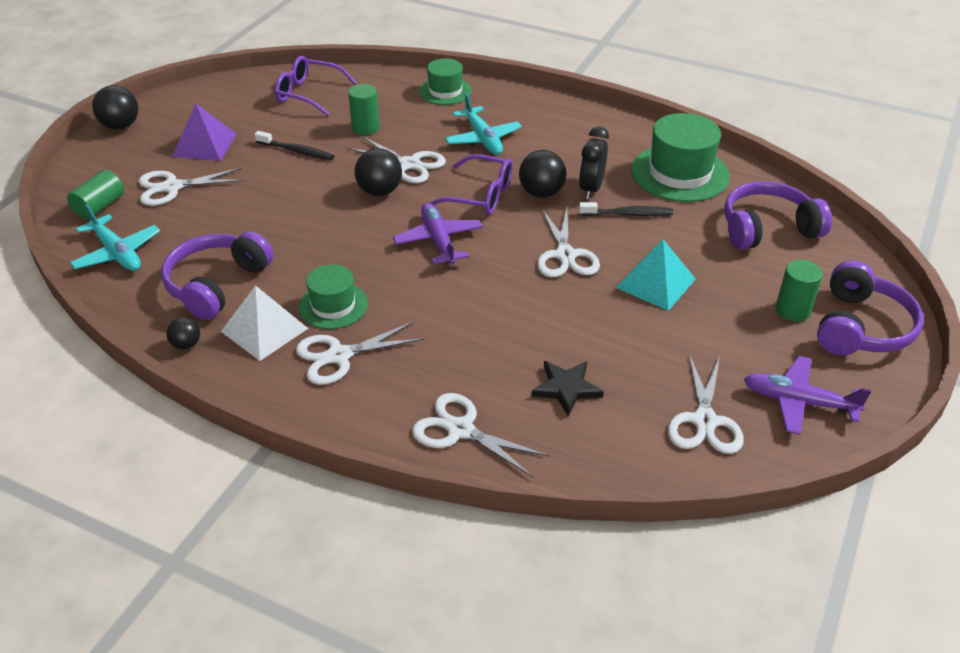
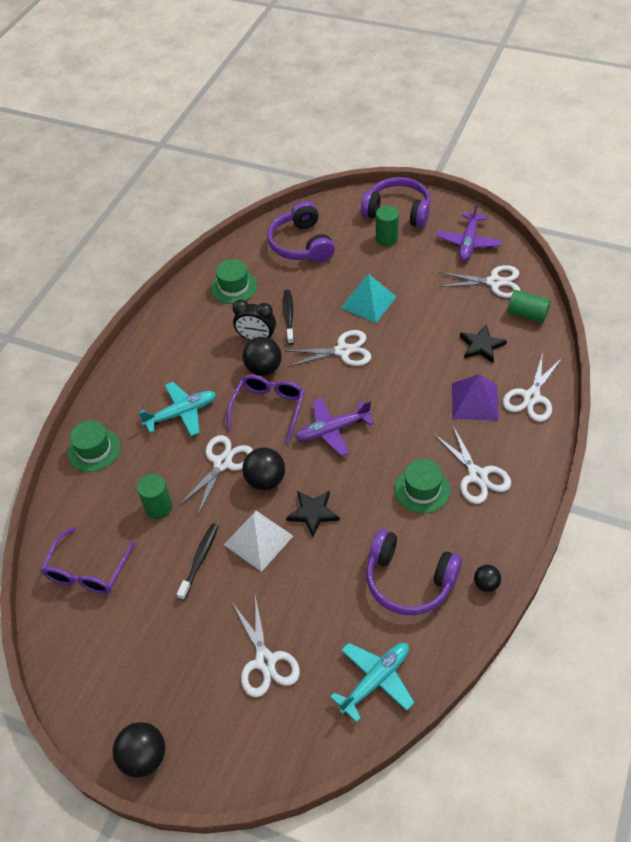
camera: 90 degrees left, 10 degrees up
(99, 206) = (302, 724): green cylinder -> green cylinder (527, 314)
(205, 145) = (186, 651): purple pyramid -> purple pyramid (474, 401)
(264, 329) = (458, 531): white pyramid -> white pyramid (258, 540)
(327, 222) = (313, 513): none -> black star
(680, 173) = (234, 287): green hat -> green hat, size x0.60

